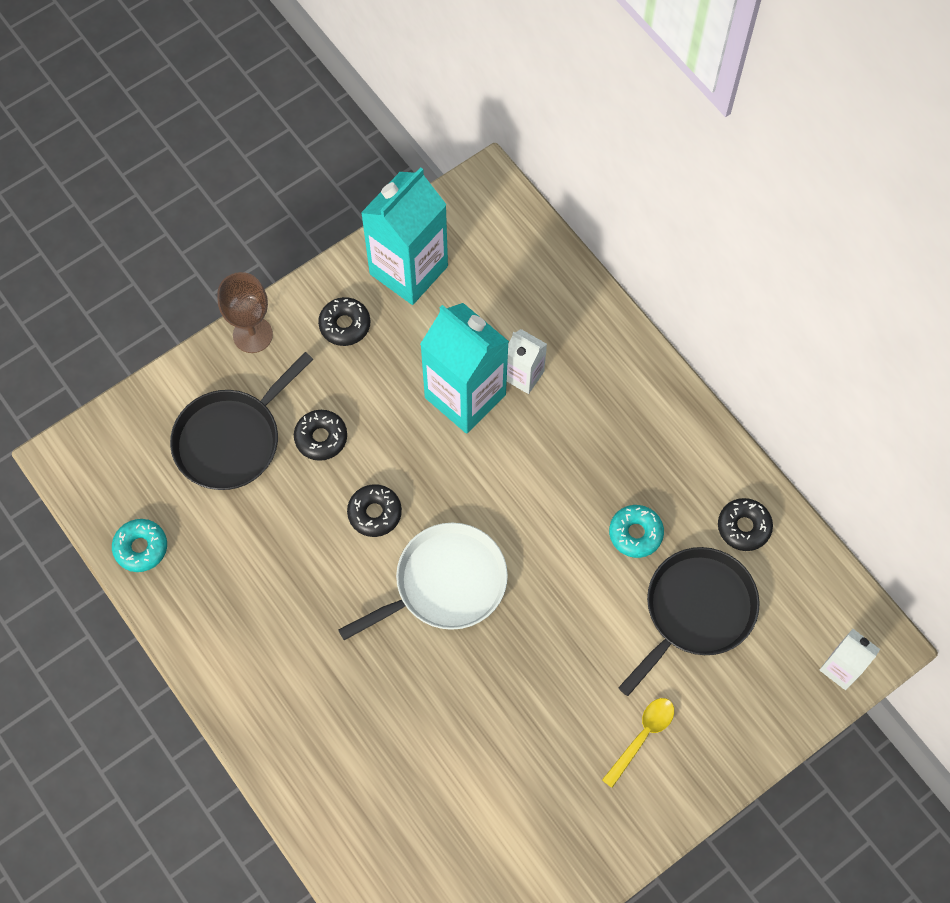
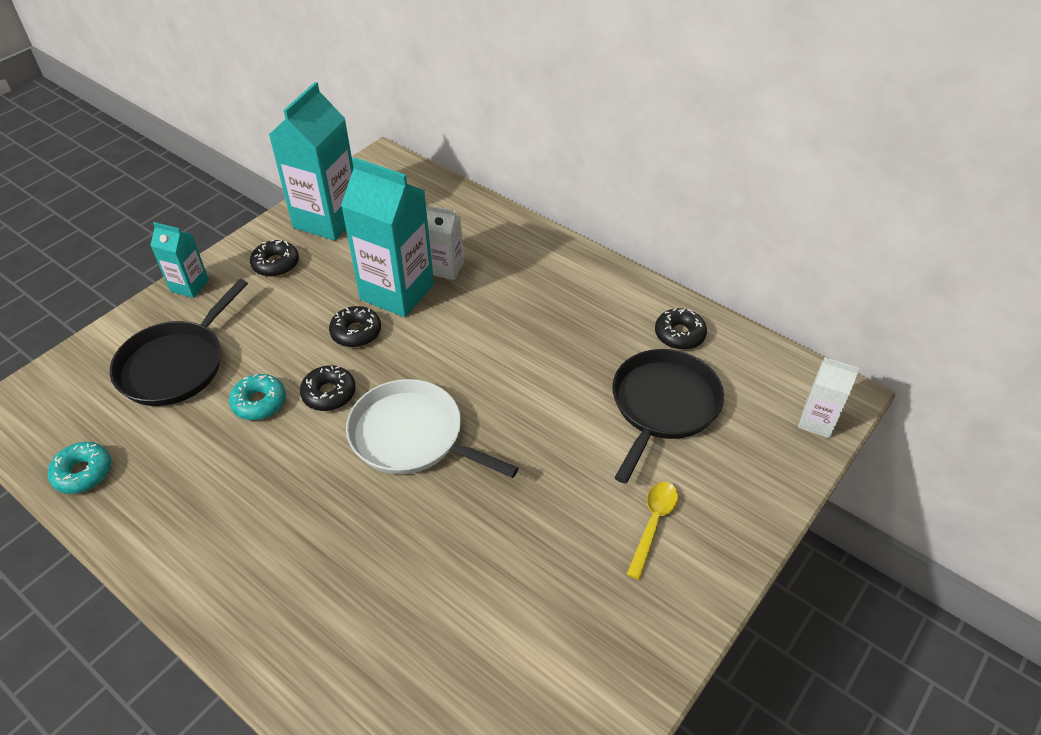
camera: 15 degrees left, 20 degrees down
(252, 335) = (189, 286): brown goblet -> turquoise carton
(321, 438) = (265, 347): black donut -> black donut (356, 332)
(445, 584) = (412, 436): white pan -> white pan turned 105 degrees counterclockwise
(635, 533) = (584, 359): turquoise donut -> turquoise donut (259, 402)

